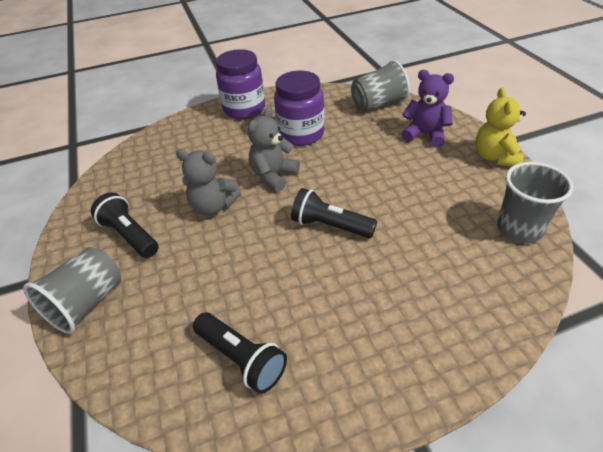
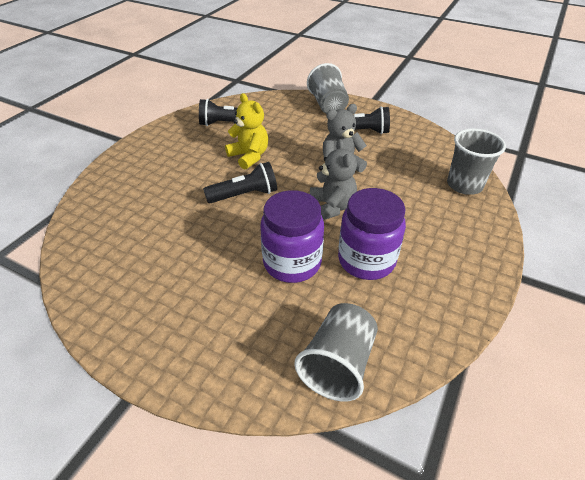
camera: 135 degrees right, 0 degrees up
(244, 109) = (467, 259): purple jar -> purple jar (292, 263)
(425, 135) = (236, 338): purple teddy bear -> none
(495, 157) = (134, 347): yellow teddy bear -> yellow teddy bear (249, 156)
(519, 229) = (89, 266): grey cup -> grey cup (464, 185)

